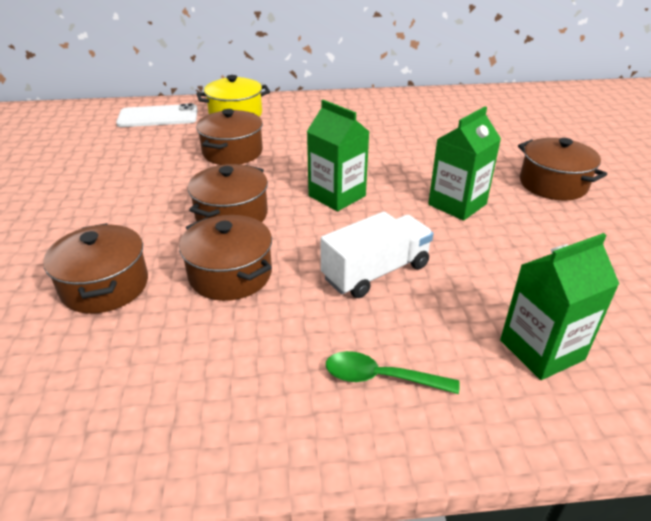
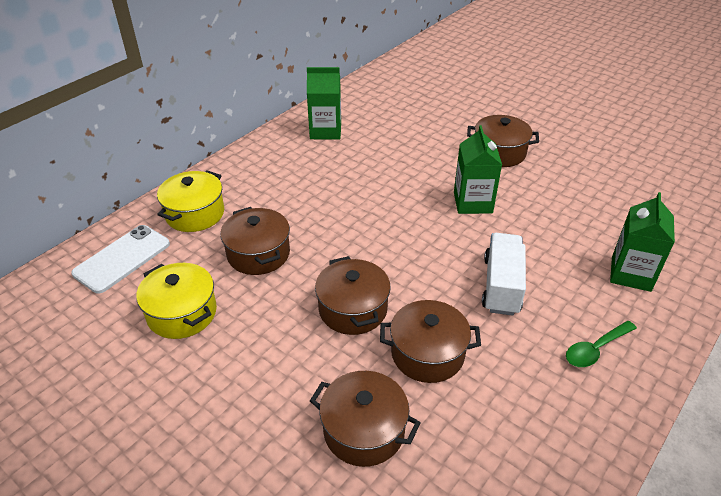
camera: 45 degrees left, 5 degrees up
(136, 158) = (182, 313): none -> yellow pot
(337, 196) = (396, 244): green carton -> green carton (325, 131)

